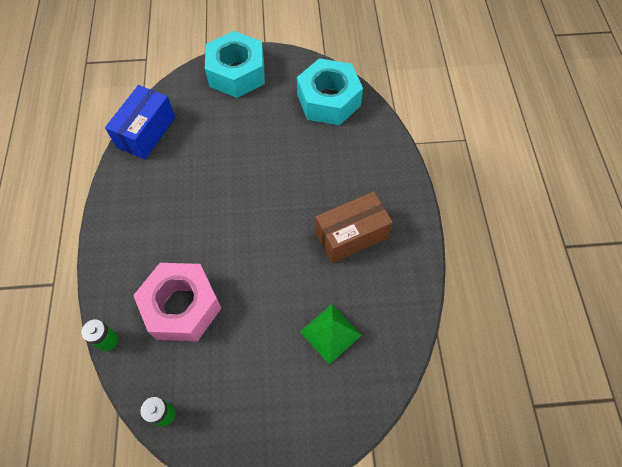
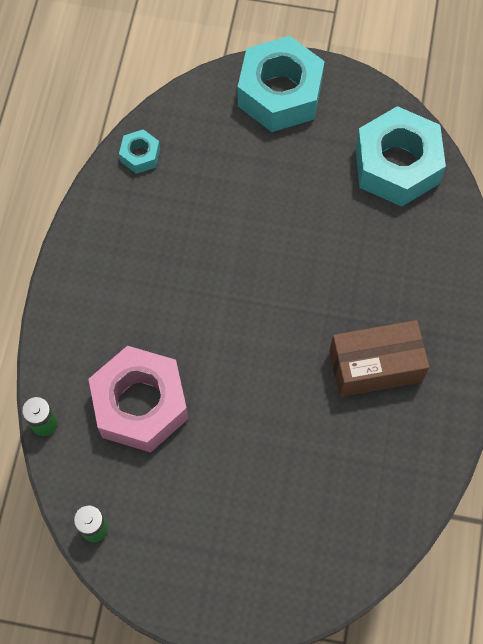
camera: 15 degrees right, 5 degrees up
(146, 132) = (140, 155): blue box -> turquoise nut
(330, 333) = (314, 485): green pyramid -> none

